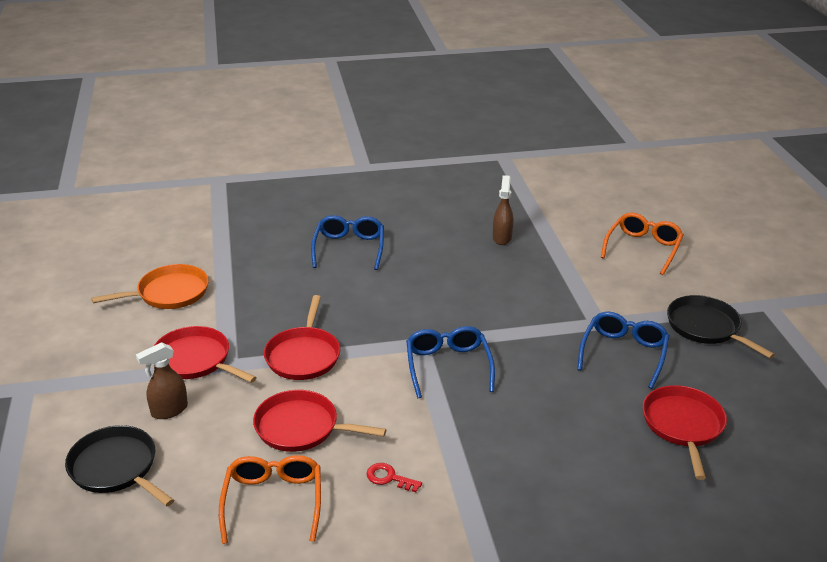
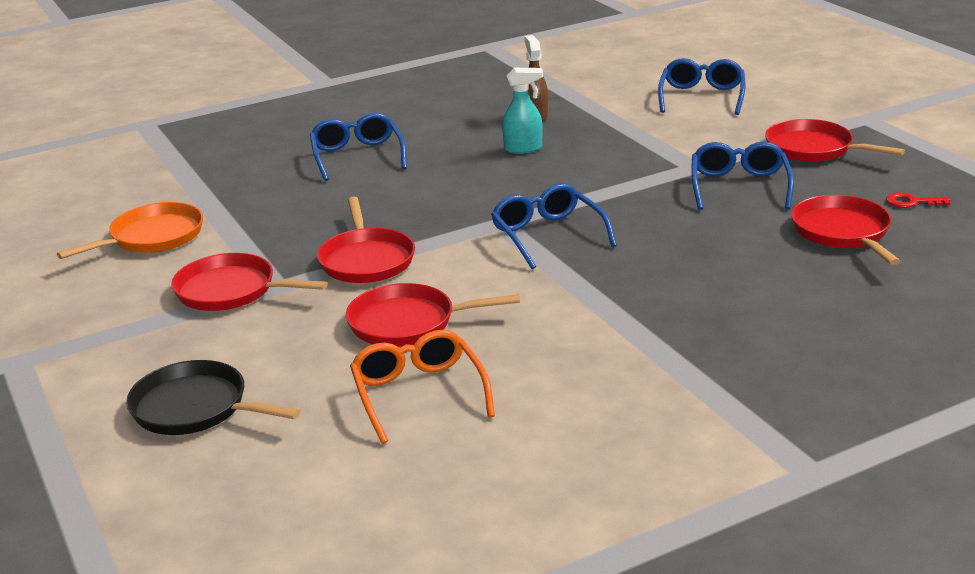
camera: 15 degrees left, 5 degrees down
(169, 410) = (228, 342): brown spray bottle -> none
(389, 478) = (544, 343): red key -> red key (912, 202)
(475, 270) = (523, 149): none -> turquoise spray bottle
(643, 248) = (702, 97): orange glasses -> blue glasses
(705, 327) = (813, 149): black pan -> red pan

